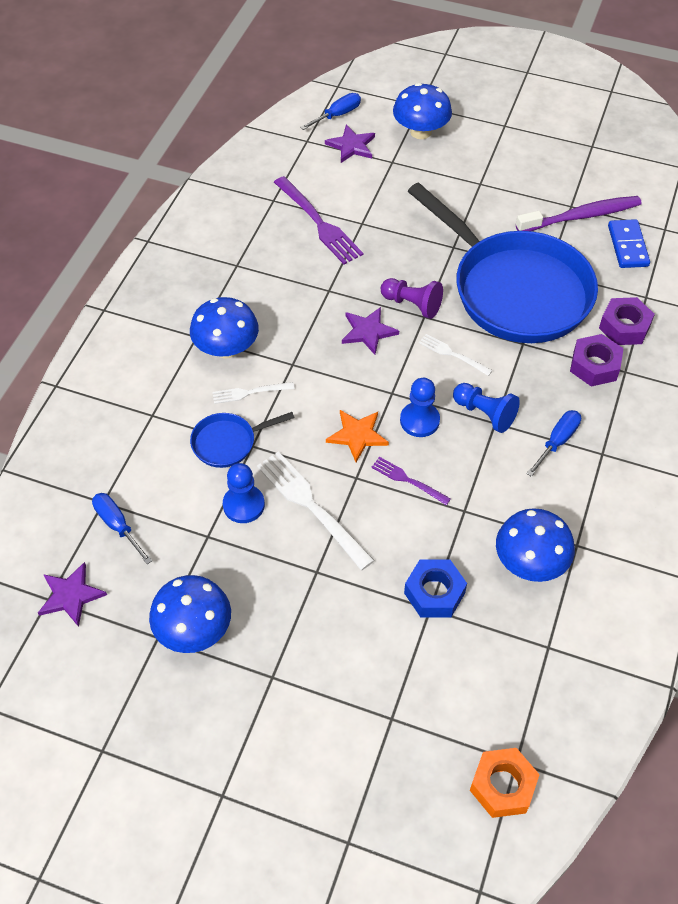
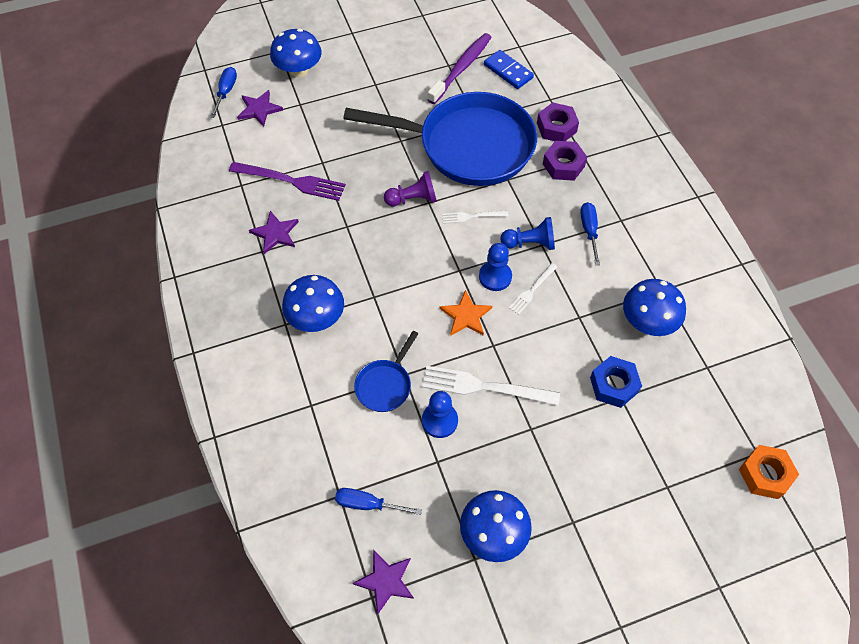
camera: 40 degrees left, 5 degrees up
(249, 393) = (364, 338): white fork -> white fork (532, 290)
(368, 332) = (402, 238): purple star -> purple star (275, 233)
(407, 480) = (526, 323): purple fork -> none

